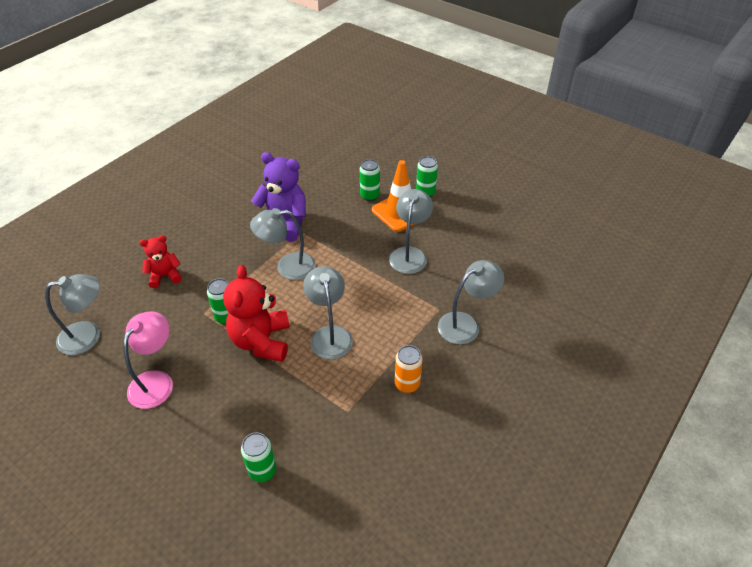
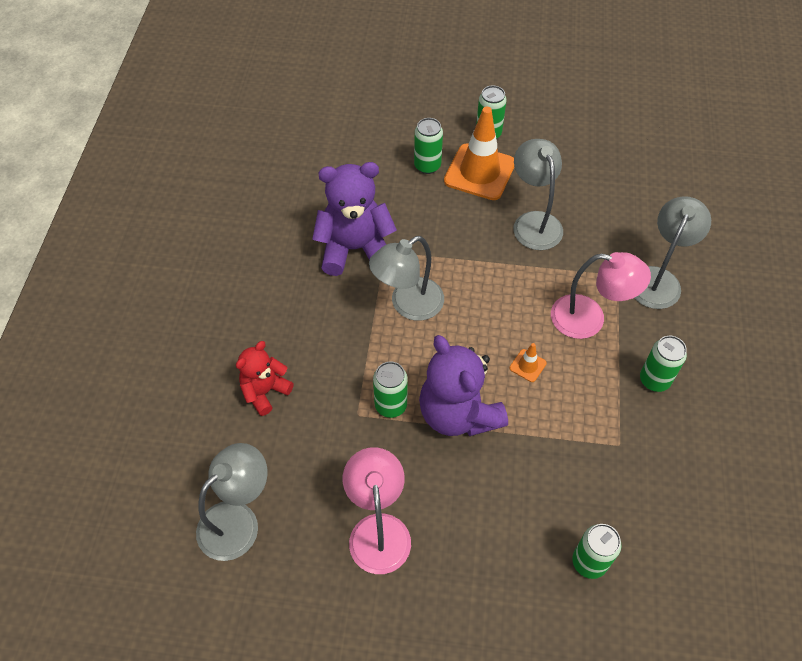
camera: 30 degrees left, 10 degrees up
(261, 341) = (458, 414): red teddy bear -> purple teddy bear
(330, 335) = (527, 365): grey lamp -> orange traffic cone
(395, 326) = (589, 319): none -> pink lamp
(407, 384) = (654, 380): orange can -> green can

